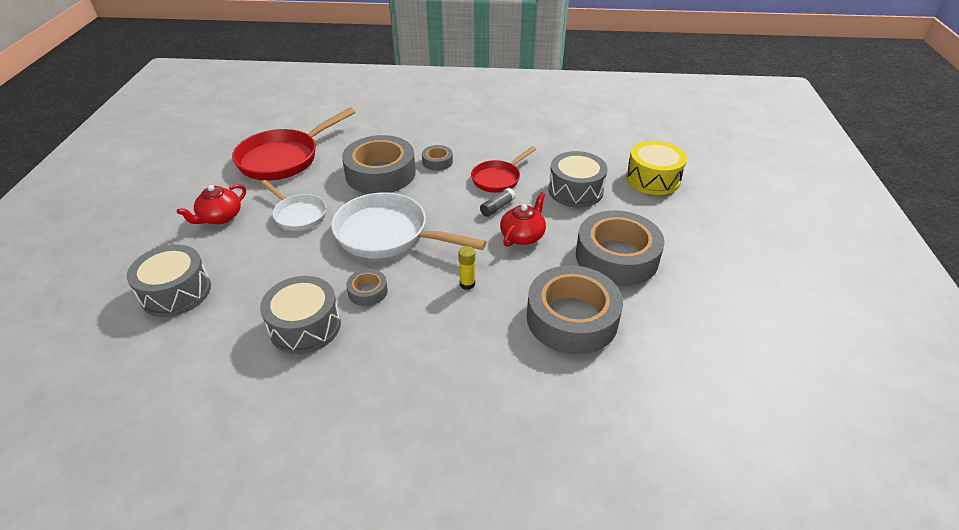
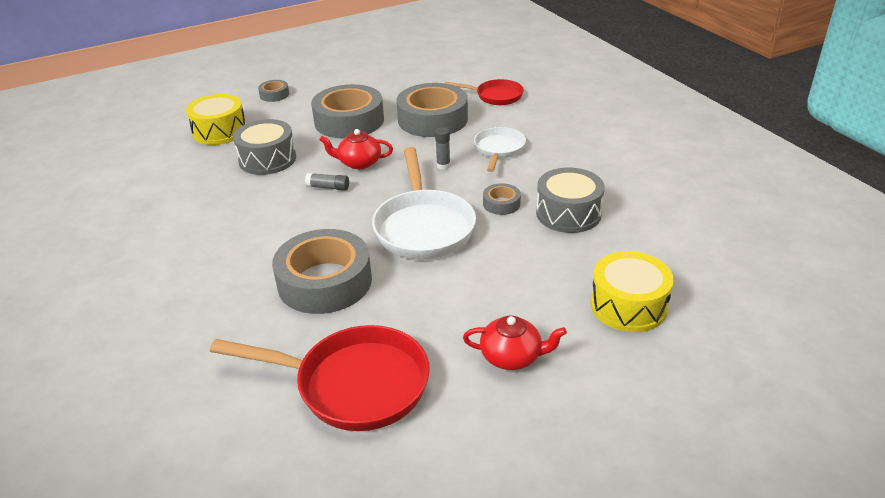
camera: 120 degrees left, 5 degrees down
(176, 292) = (628, 306): grey drum -> yellow drum
(298, 214) = (449, 299): white pan -> white pan (499, 150)
(437, 162) = (270, 253): grey tape -> grey tape (274, 95)
(467, 284) = (443, 166): yellow glue stick -> grey glue stick
(498, 178) = (277, 203): red pan -> red pan (495, 96)

